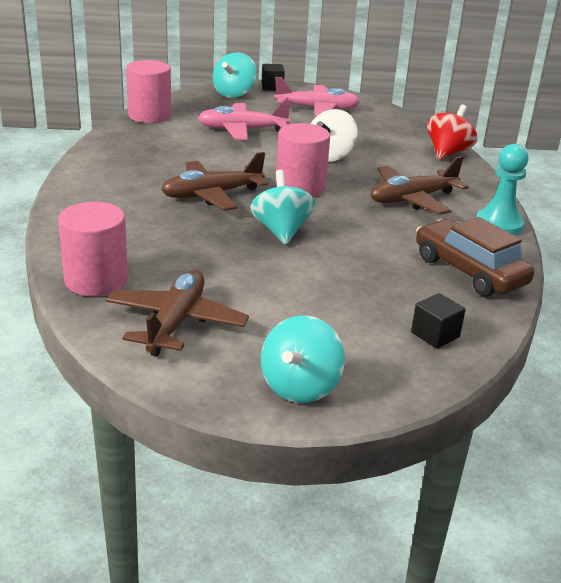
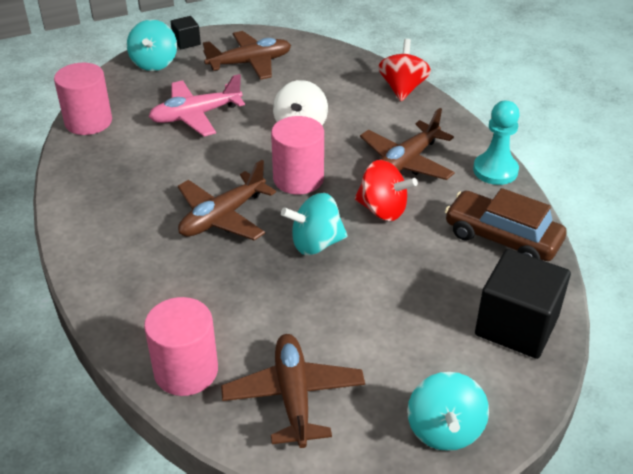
camera: 20 degrees left, 10 degrees up
(281, 231) = (316, 244): turquoise spinning top -> turquoise spinning top turned 75 degrees counterclockwise
(317, 109) = (250, 63): pink plane -> brown plane
(363, 224) = (382, 210): none -> red spinning top
(435, 335) = (516, 326): black cube -> black cube, size x2.04

